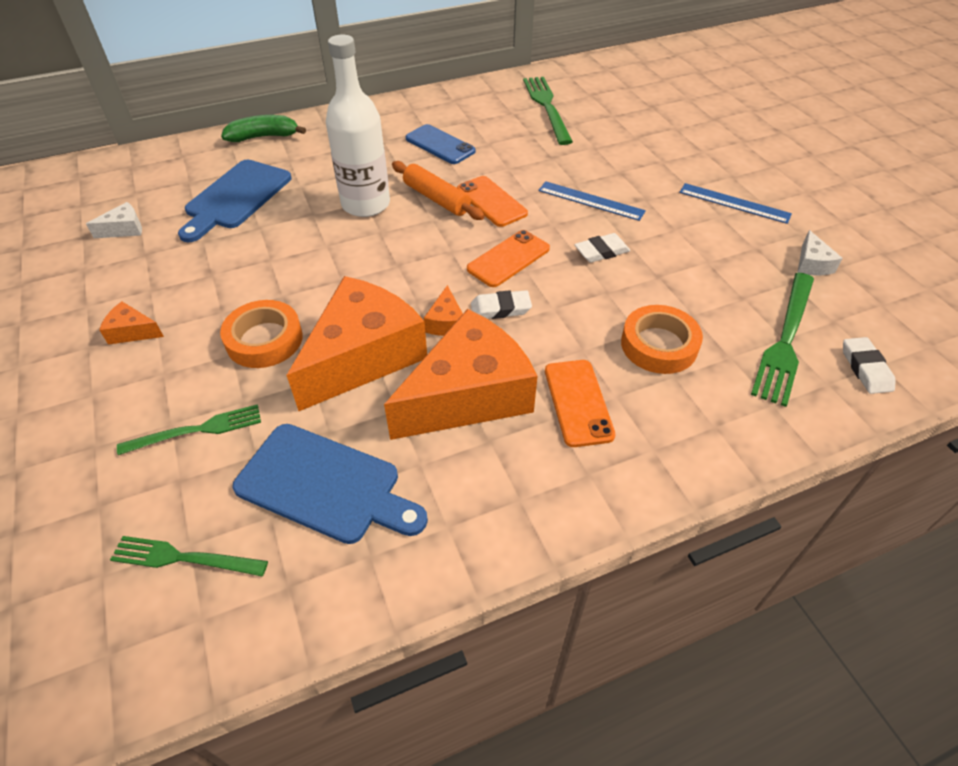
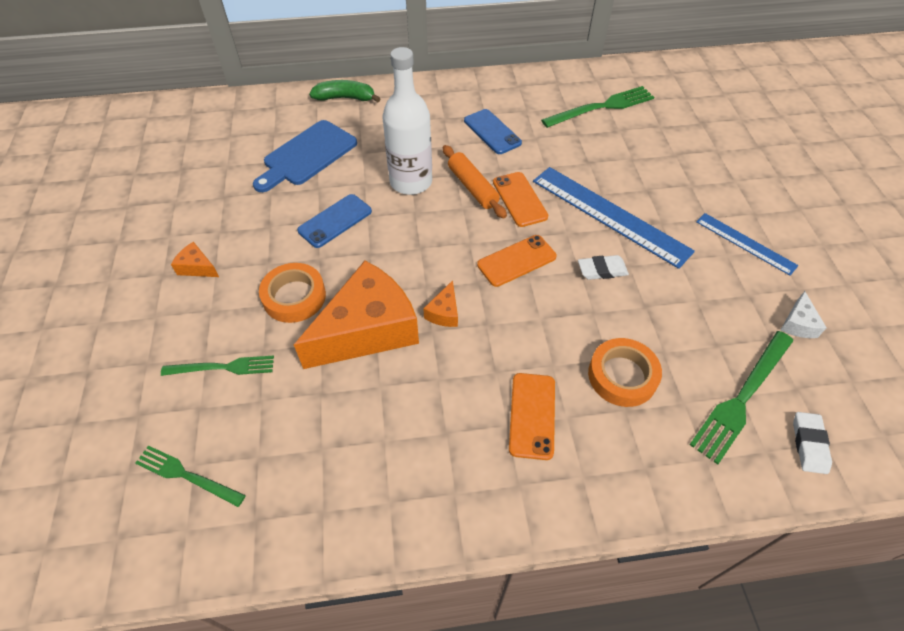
camera: 15 degrees right, 5 degrees up
(124, 229) = (214, 170): white cheese -> none
(290, 256) = (335, 221): none -> blue phone
(325, 485) = (305, 440): blue cutting board -> none
(468, 395) = (442, 386): orange cheese -> none
(500, 309) = (494, 309): white eraser -> none
(547, 107) = (601, 107): green fork -> green fork turned 60 degrees clockwise
(590, 201) = (609, 215): blue ruler -> blue ruler, size x1.76

